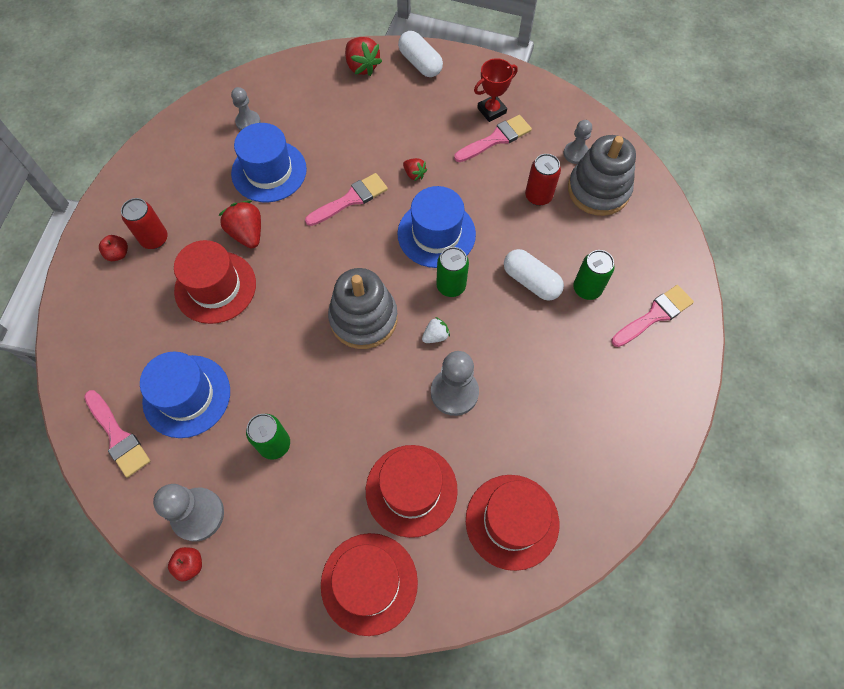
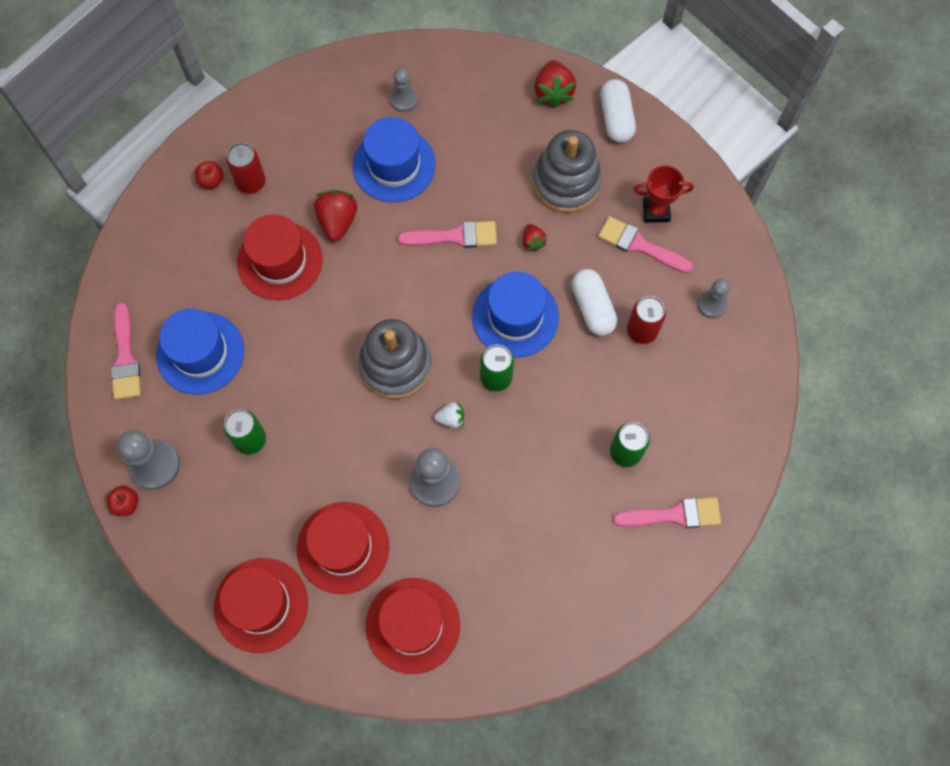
camera: 30 degrees right, 5 degrees up
(496, 139) = (640, 245): pink brush -> pink brush turned 150 degrees counterclockwise
(531, 281) = (576, 415): white capsule -> white capsule (592, 308)
(598, 190) = (708, 356): grey stacking toy -> grey stacking toy (566, 182)

